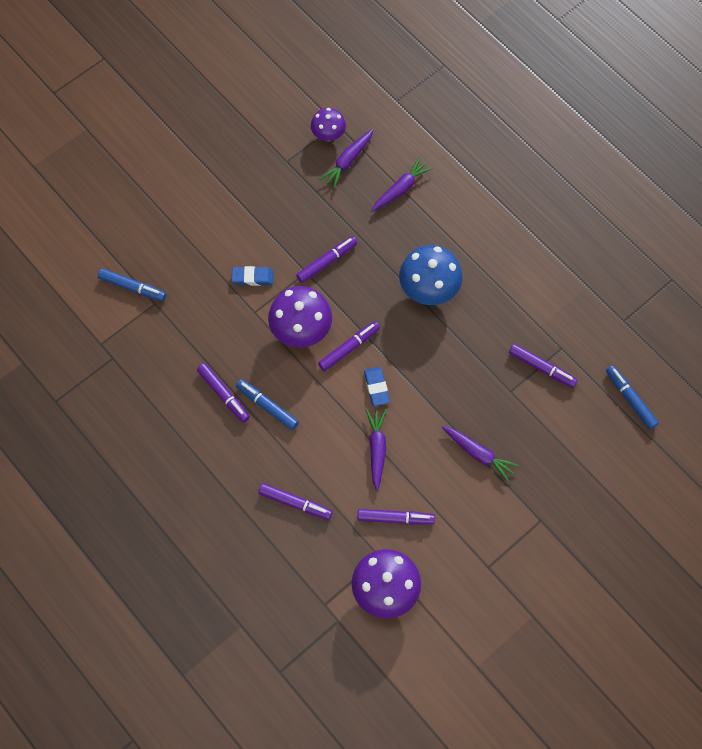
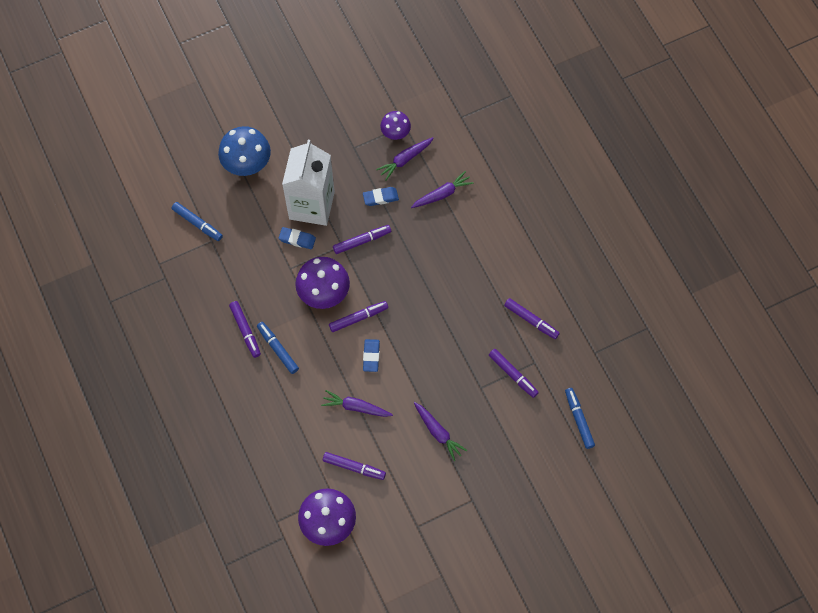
camera: 15 degrees right, 0 degrees up
(258, 236) = (311, 205): none -> white carton
(295, 503) = (277, 434): purple marker -> purple marker (531, 320)
(333, 209) = (380, 197): none -> blue eraser
(377, 449) = (356, 407): purple carrot -> purple carrot turned 90 degrees counterclockwise
(429, 289) = (439, 285): blue mushroom -> blue mushroom (247, 164)

